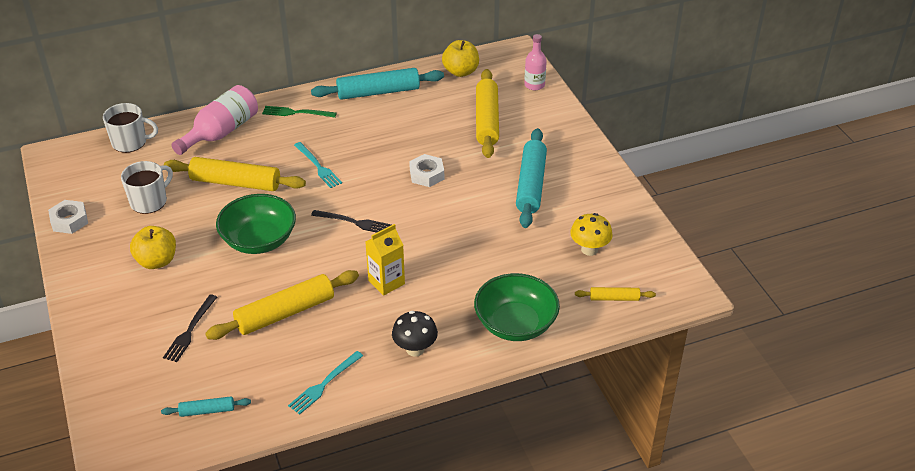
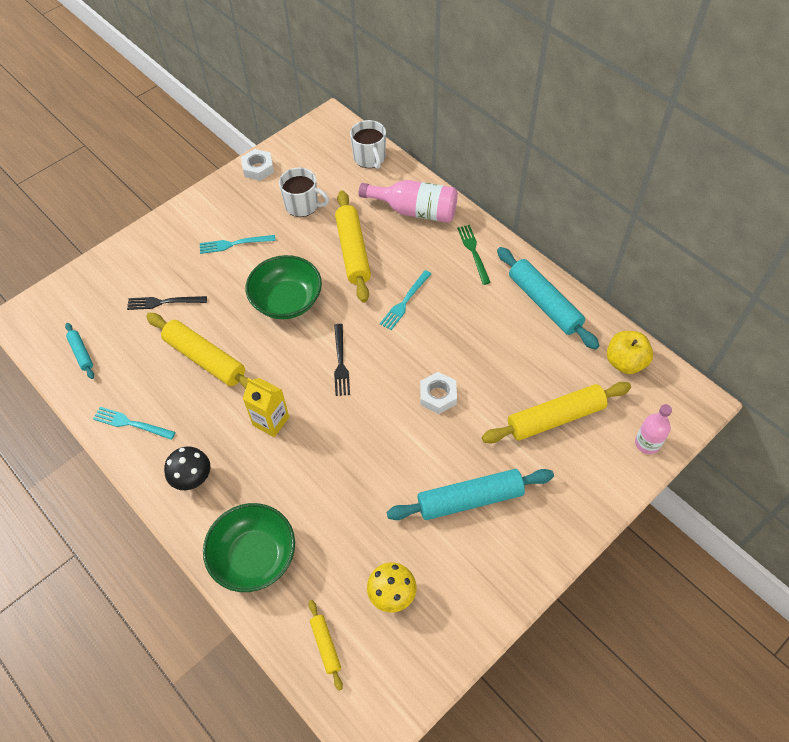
camera: 70 degrees right, 15 degrees up
(157, 261) = (234, 244): yellow apple -> turquoise fork

